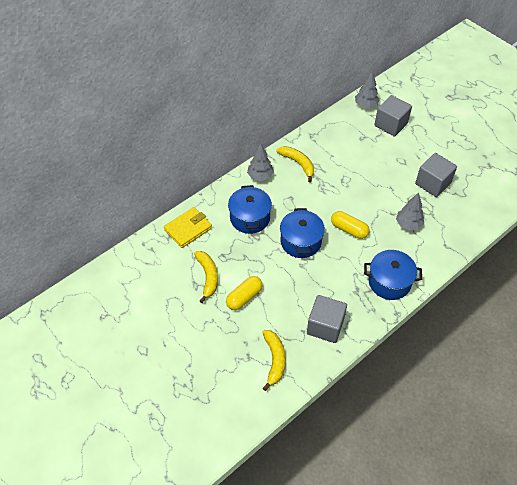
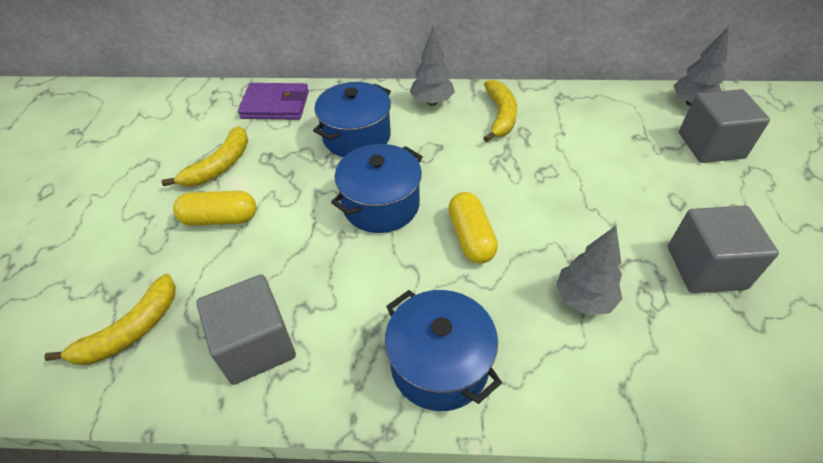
camera: 45 degrees right, 5 degrees down
(188, 229) = (275, 105): yellow wallet -> purple wallet

